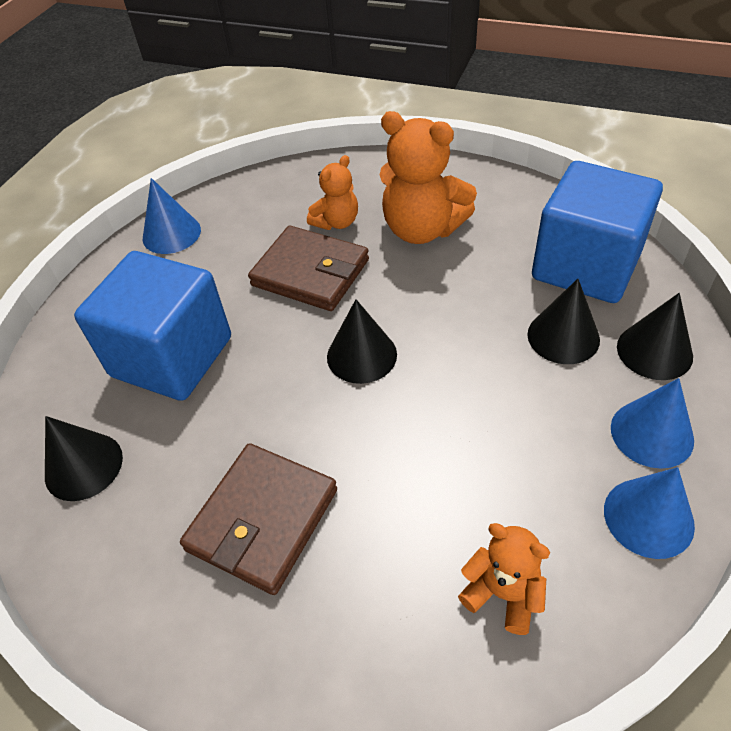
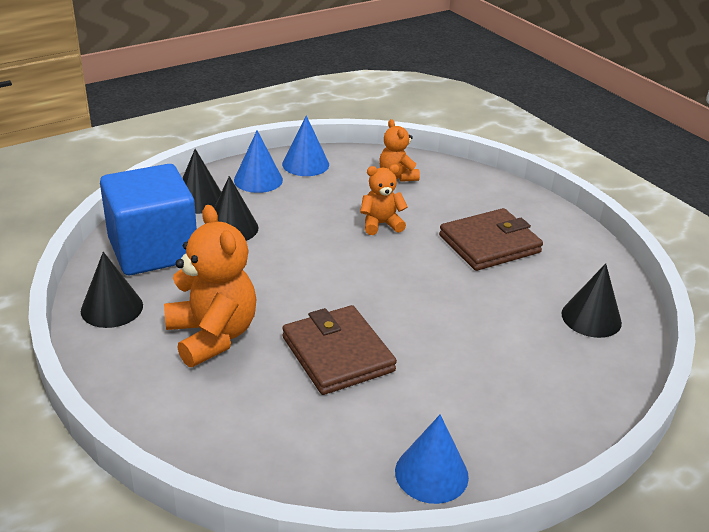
camera: 150 degrees left, 15 degrees down
(172, 356) = (496, 352): blue cube -> none
(336, 222) = (268, 385): orange teddy bear -> orange teddy bear (381, 224)
(361, 355) = (360, 282): black cone -> black cone (112, 308)

